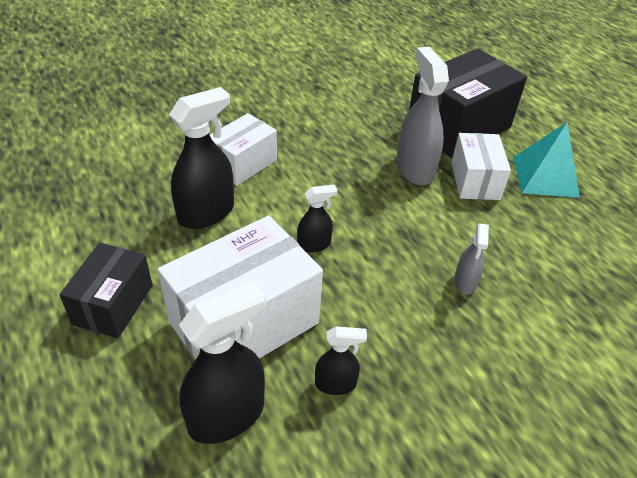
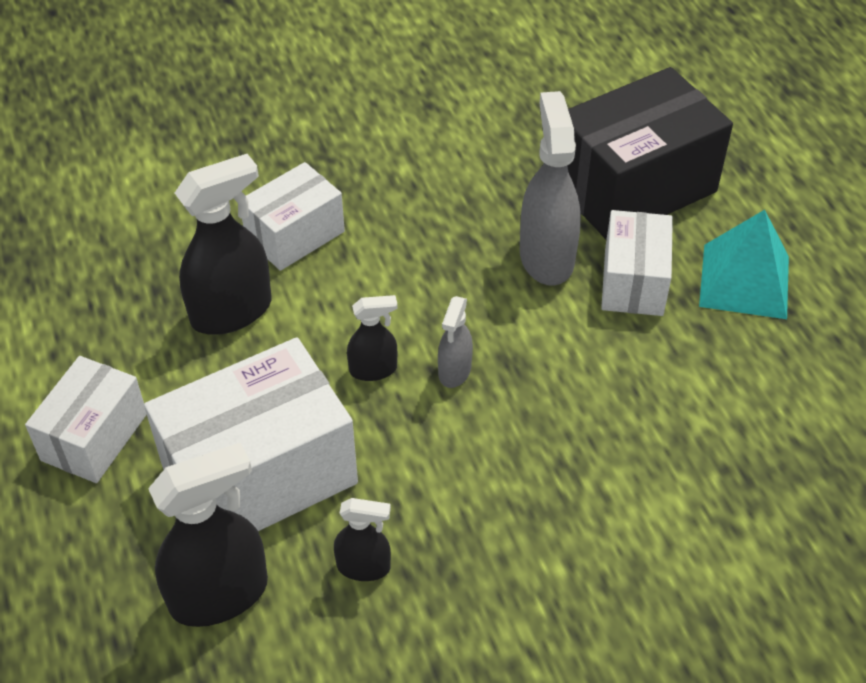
camera: 10 degrees right, 5 degrees up
(113, 304) = (94, 437): black box -> white box
(465, 282) = (573, 440): grey spray bottle -> grey spray bottle (454, 371)

